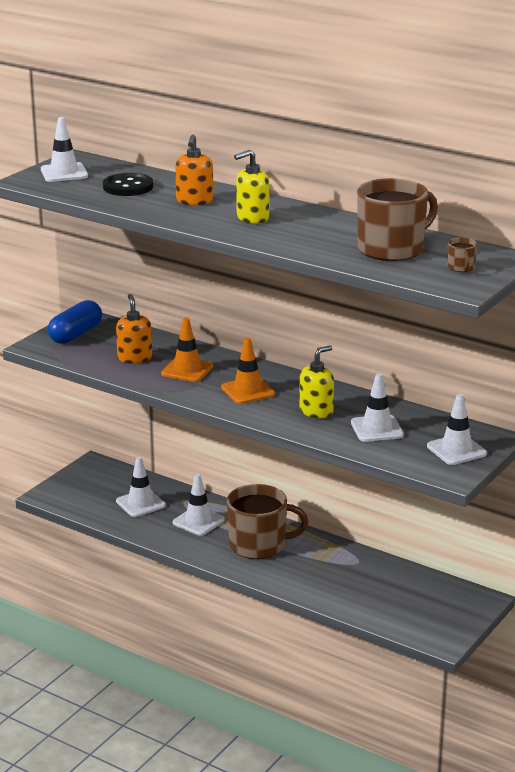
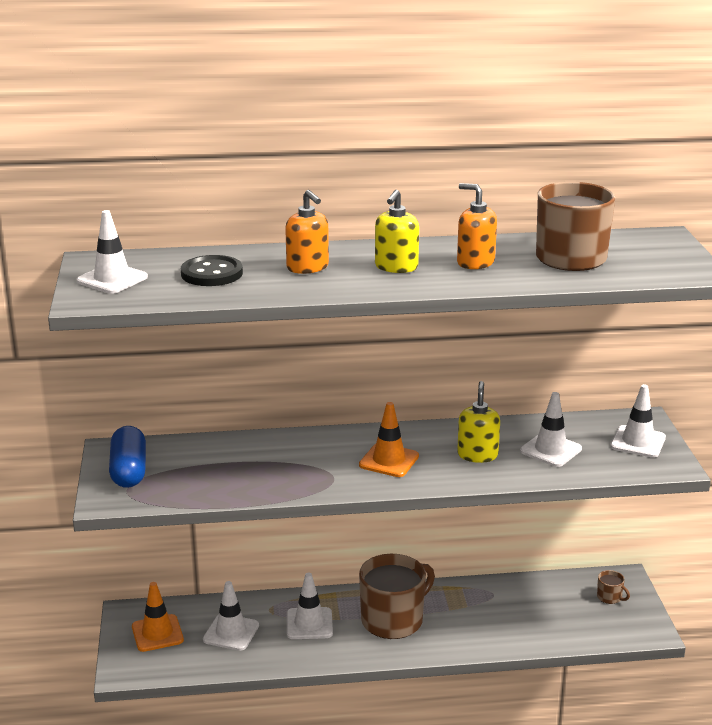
camera: 40 degrees left, 0 degrees up
(134, 358) = (230, 471): orange soap dispenser -> orange soap dispenser (475, 262)
(187, 370) = (300, 463): orange traffic cone -> orange traffic cone (157, 633)
(461, 267) = (656, 256): brown mug -> brown mug (609, 597)

